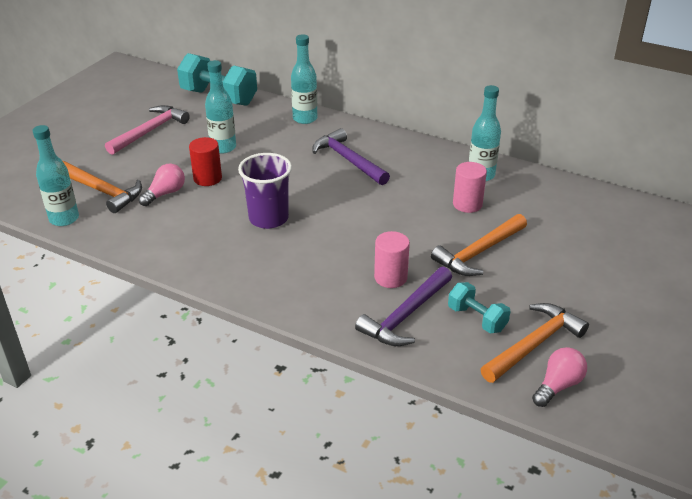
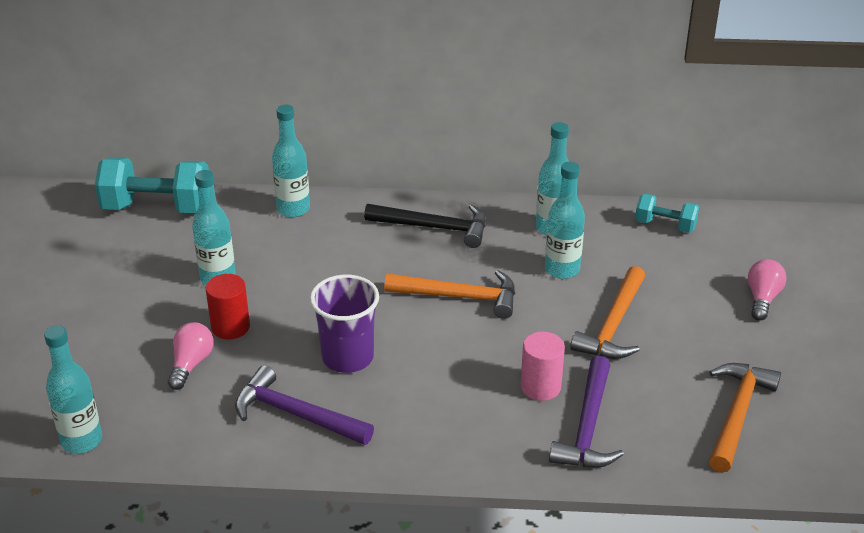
camera: 25 degrees left, 0 degrees up
(102, 191) = (103, 386): orange hammer -> orange hammer (460, 297)
(150, 131) = (100, 282): pink hammer -> none
(348, 160) = (387, 251): purple hammer -> purple hammer (296, 414)
(393, 153) = (434, 228): none -> black hammer
(467, 204) = (562, 269): pink cylinder -> turquoise bottle
(477, 319) = (663, 405): turquoise dumbbell -> turquoise dumbbell (665, 225)
(558, 385) = (788, 451): pink light bulb -> pink light bulb (762, 298)

